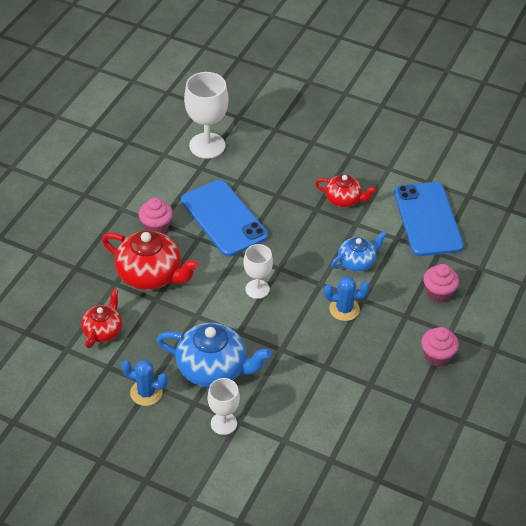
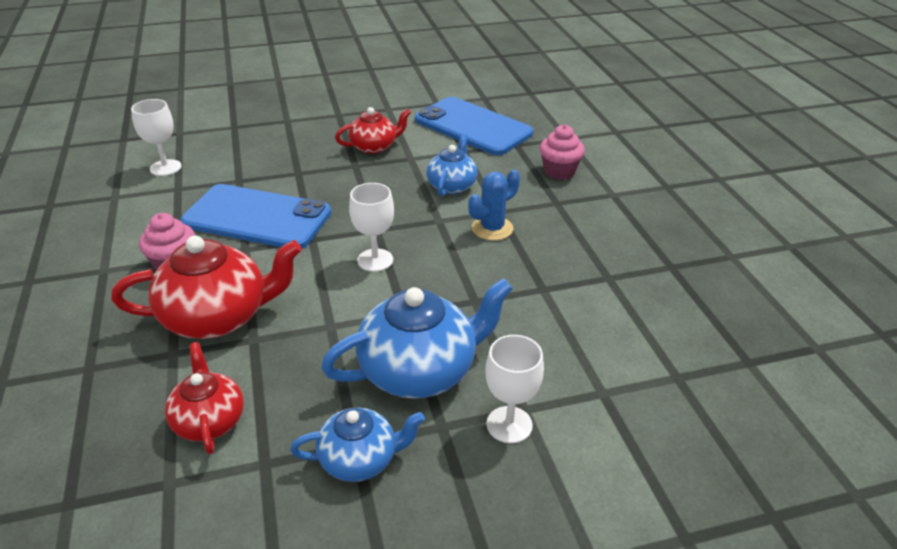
camera: 40 degrees left, 10 degrees down
(146, 393) = (360, 459): blue cactus -> blue teapot
(207, 145) = (165, 168): white goblet -> white goblet, size x0.61
(437, 356) = (630, 218): pink cupcake -> none

